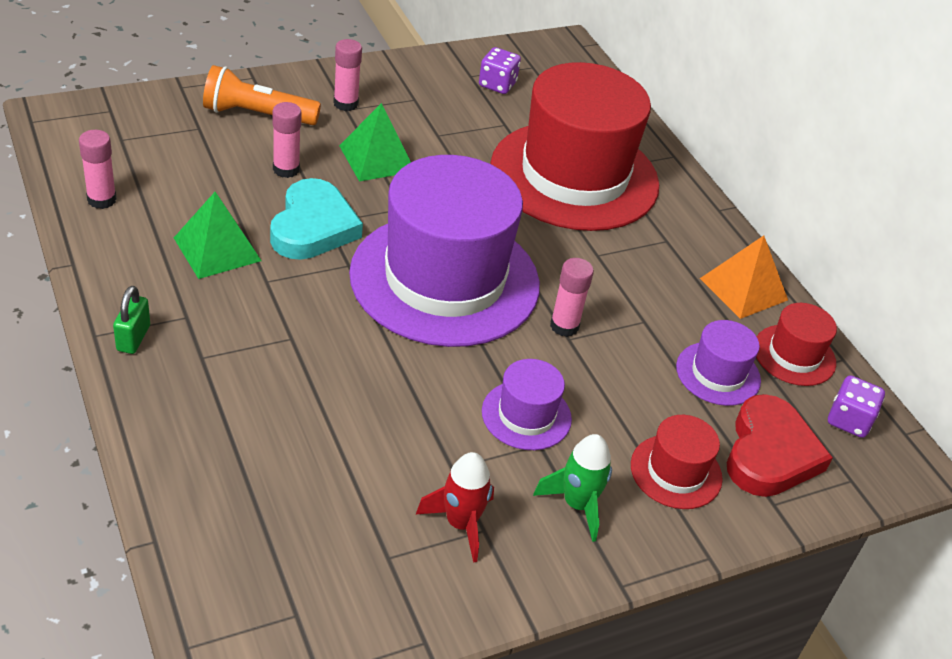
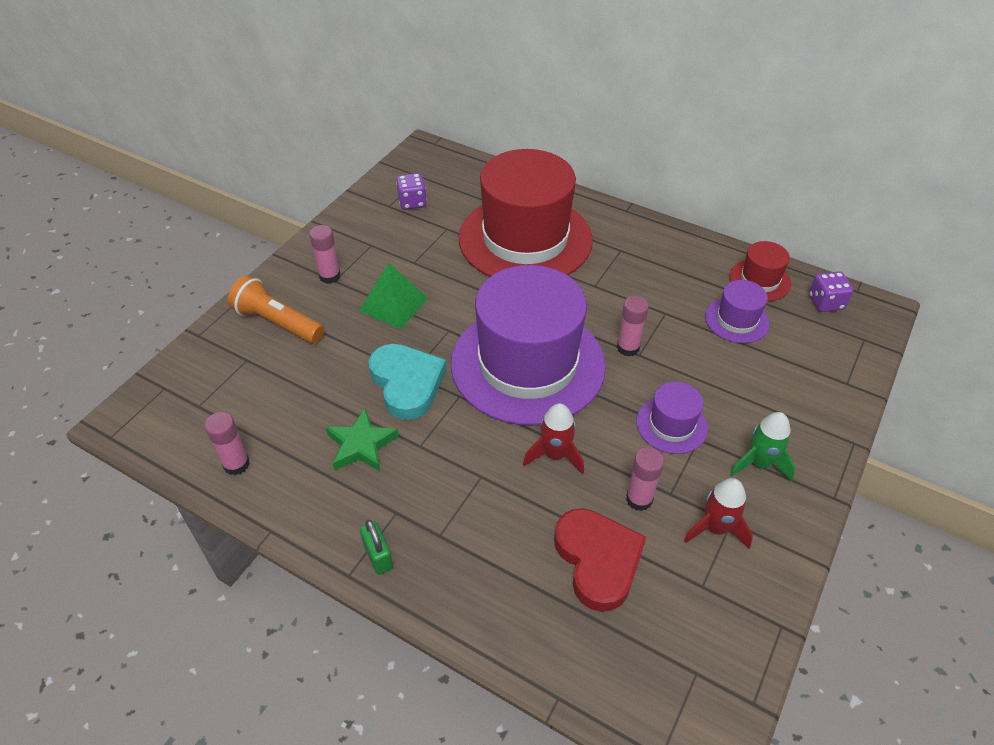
camera: 30 degrees left, 5 degrees up
(217, 249) = (361, 445): green pyramid -> green star
(257, 115) = (278, 323): orange flashlight -> orange flashlight turned 60 degrees clockwise
(286, 169) = (343, 352): pink glue stick -> pink glue stick (639, 499)
(379, 365) = (554, 455): none -> red rocket
(676, 472) = (783, 401): red hat -> none
(744, 289) = (692, 255): orange pyramid -> none
(770, 453) = (812, 352): red heart -> red heart (598, 560)

